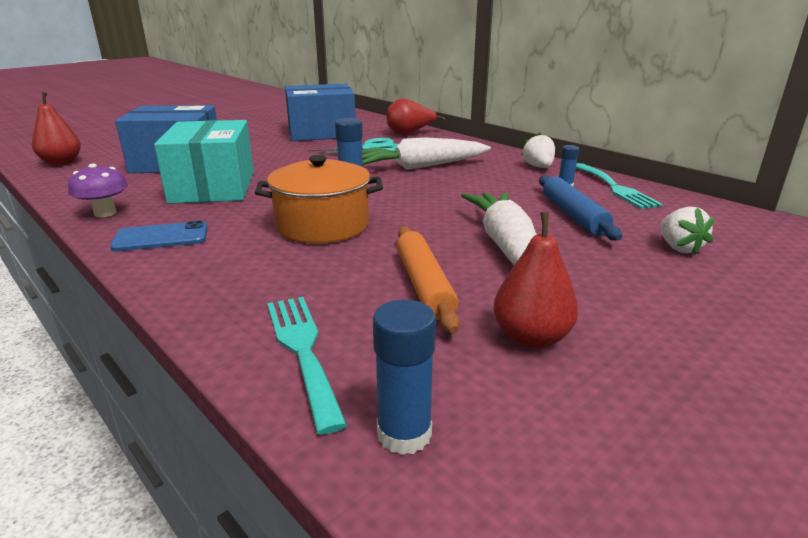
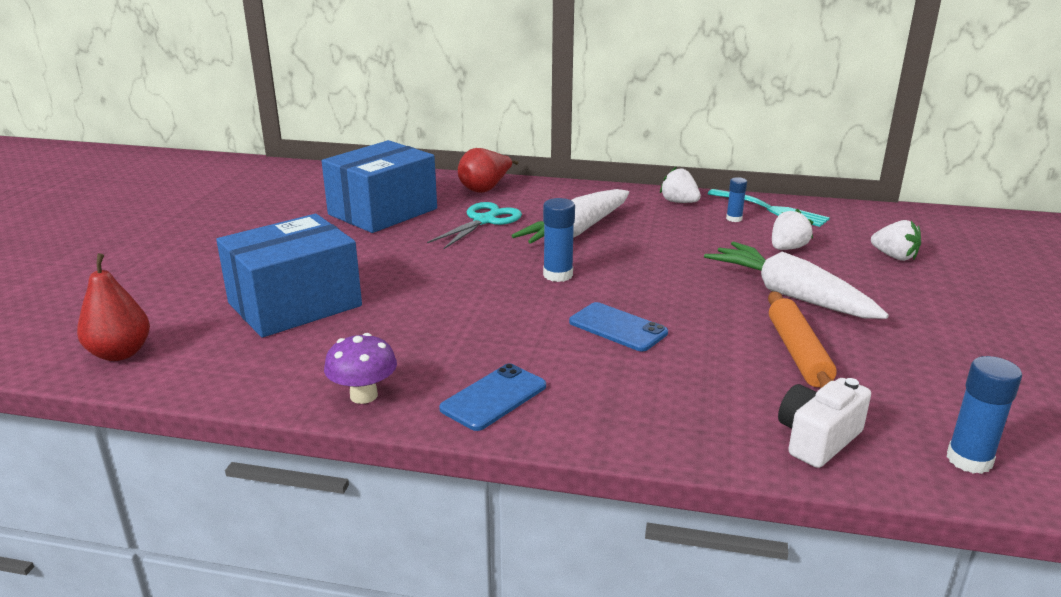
camera: 35 degrees left, 0 degrees up
(213, 187) = (415, 322): turquoise box -> none
(302, 350) = (817, 439): turquoise fork -> white camera
(322, 225) = (618, 327): orange pot -> blue phone
(423, 285) = (797, 353): orange rolling pin -> orange rolling pin turned 45 degrees clockwise
(531, 338) = (925, 365): red pear -> none
(574, 215) = (787, 248): blue rolling pin -> white strawberry

